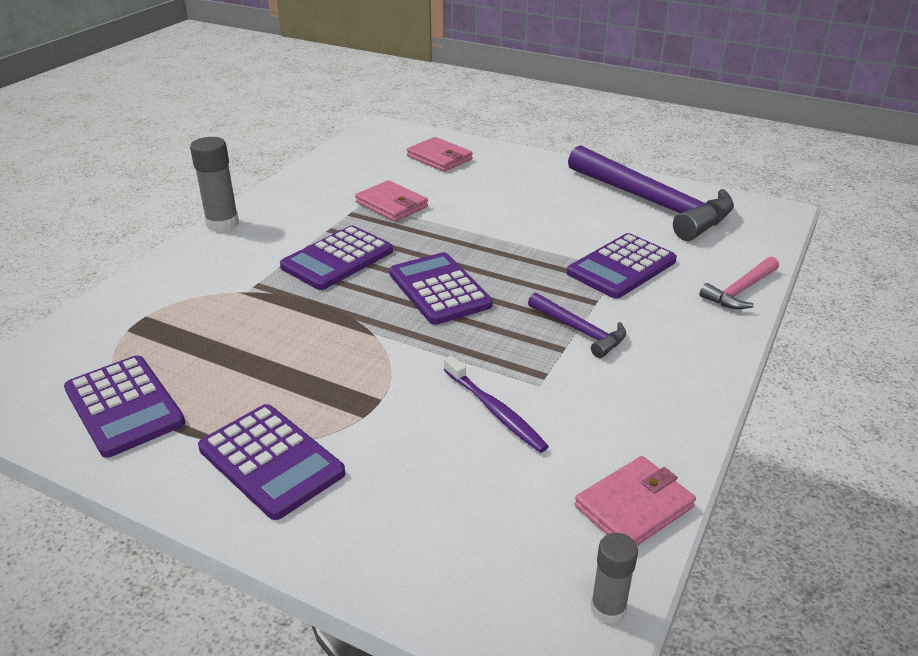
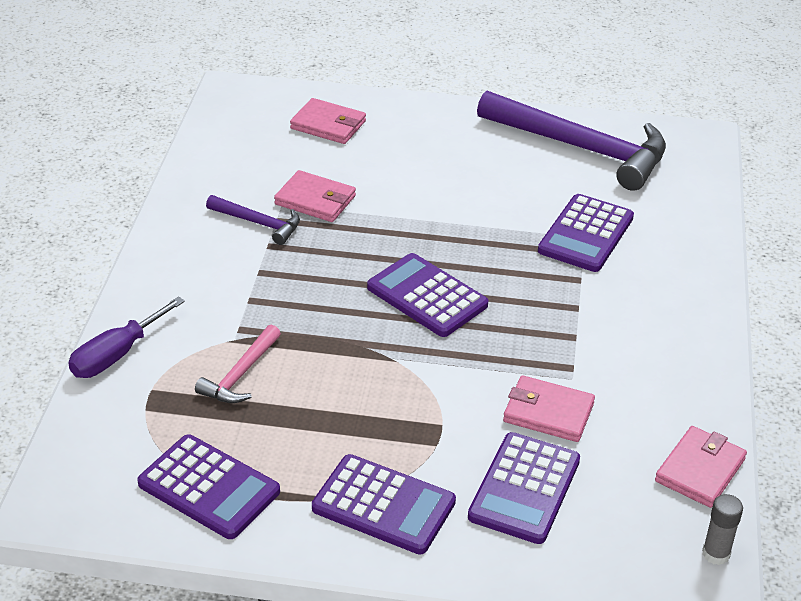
camera: 20 degrees left, 5 degrees up
(141, 285) = (117, 355): none -> purple screwdriver
(222, 224) = (146, 261): grey glue stick -> none
(337, 259) = (302, 281): purple calculator -> purple calculator (524, 489)
(495, 411) = (548, 412): purple toothbrush -> pink wallet
(579, 331) = (580, 314): purple hammer -> purple hammer (258, 223)
(740, 290) = (703, 239): pink hammer -> pink hammer (241, 374)

